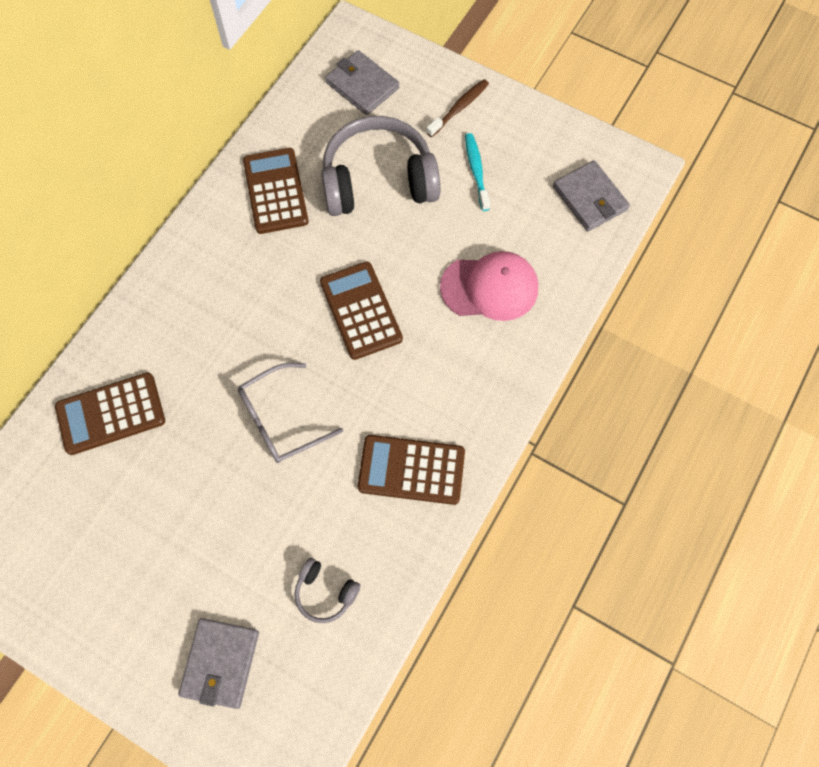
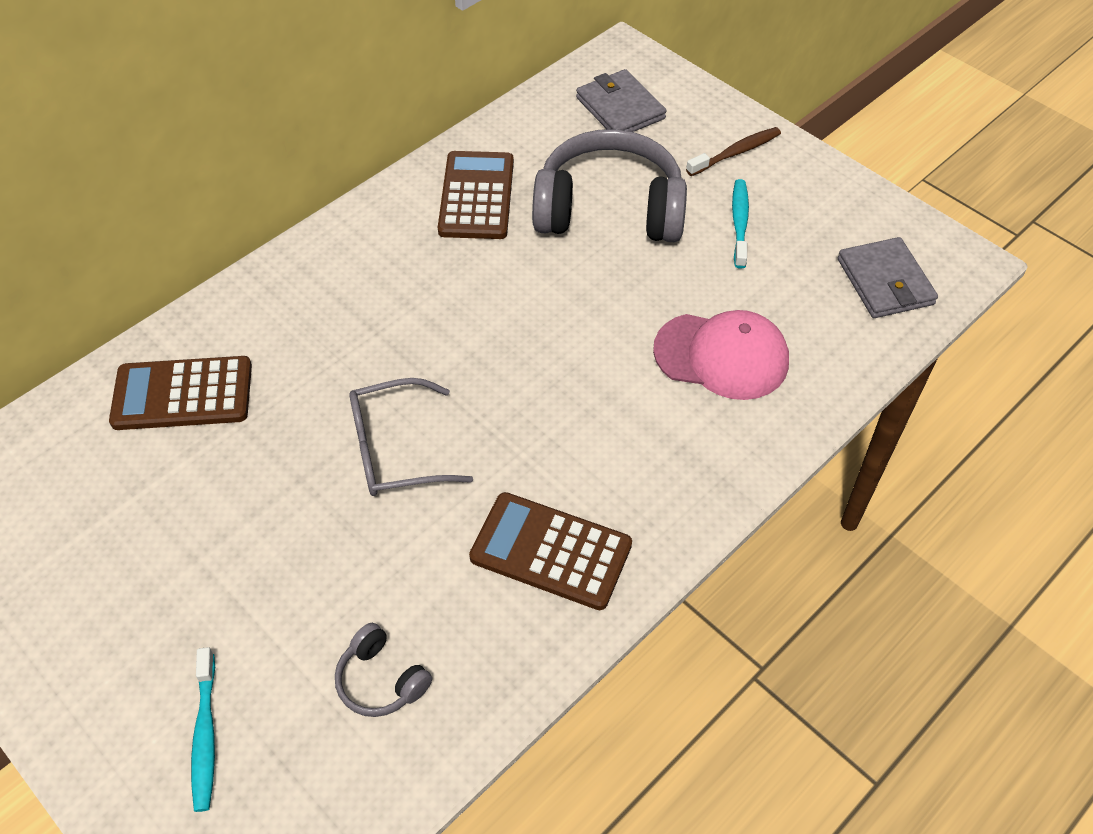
camera: 15 degrees right, 15 degrees down
(220, 663) = (205, 736): grey wallet -> turquoise toothbrush
(360, 311) = (541, 347): brown calculator -> none

